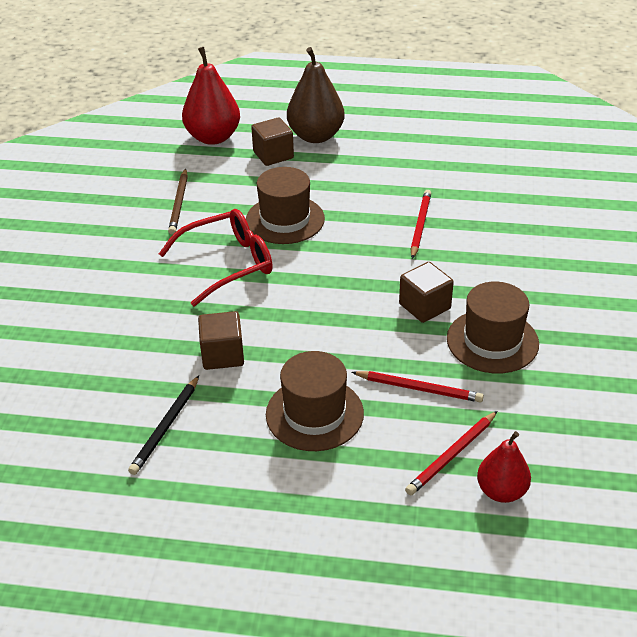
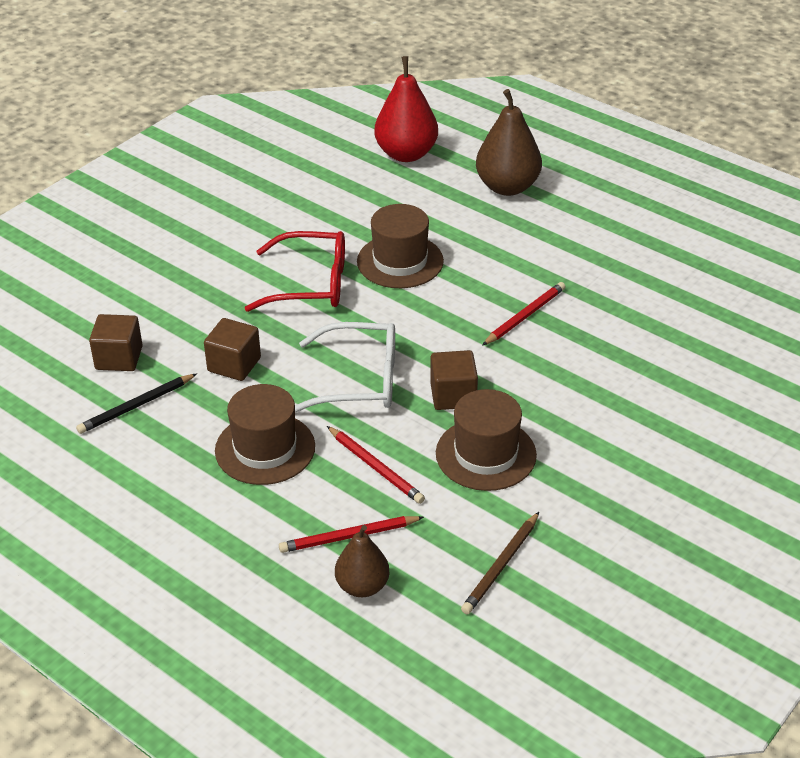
camera: 30 degrees right, 0 degrees up
(179, 203) = (318, 209): brown pencil -> brown pencil (501, 566)
(273, 155) = (447, 192): brown cube -> brown cube (119, 358)
(340, 324) = (359, 380): none -> white glasses
(501, 491) = (362, 586): red pear -> brown pear

